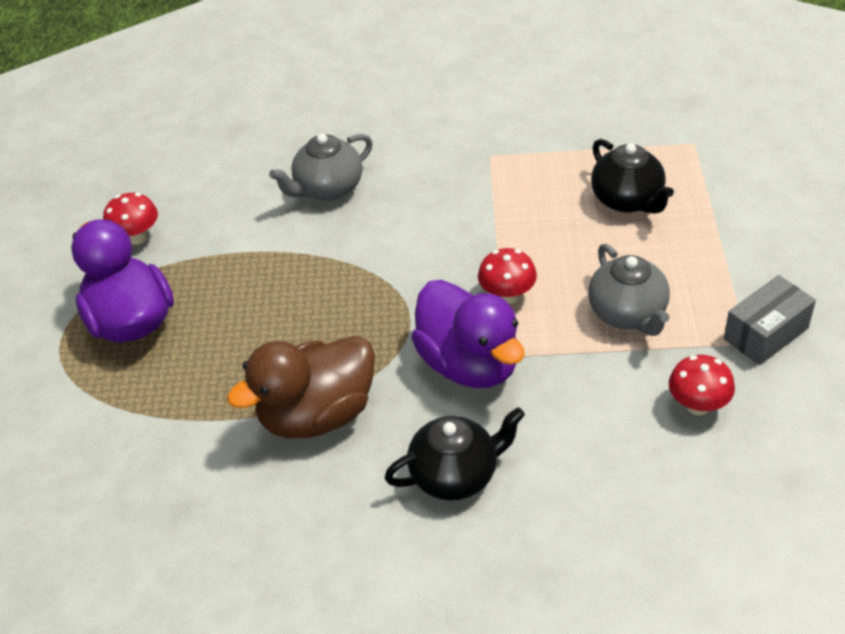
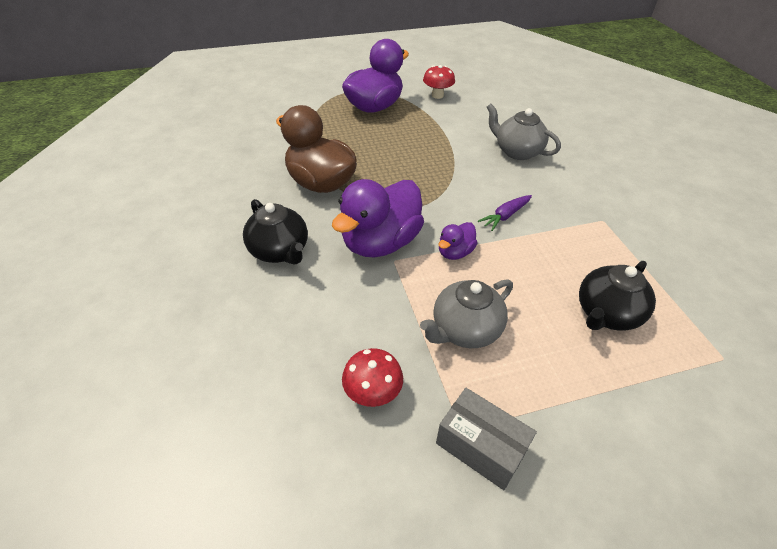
camera: 70 degrees right, 0 degrees up
(455, 234) = (505, 216): none -> purple carrot
(507, 295) = (455, 252): red mushroom -> purple duck

